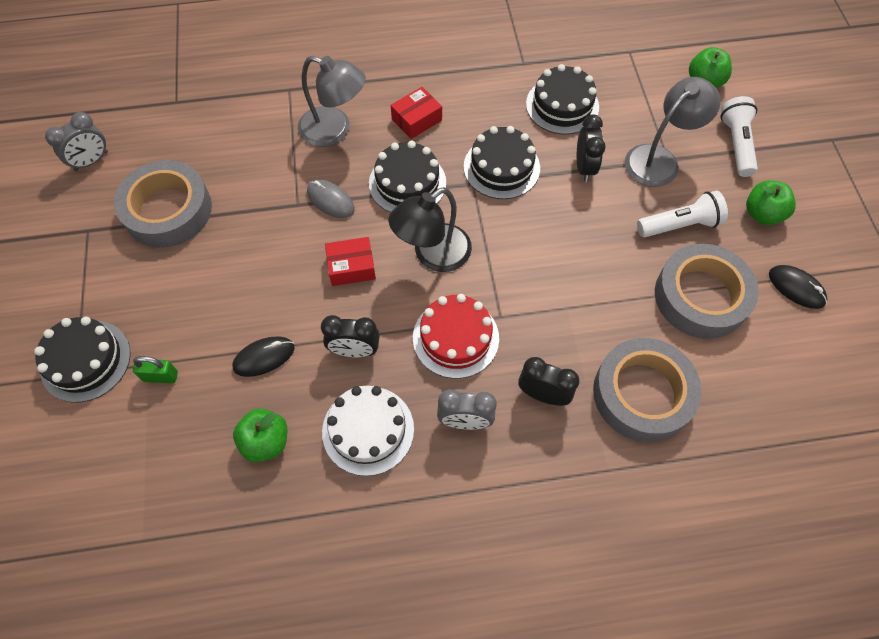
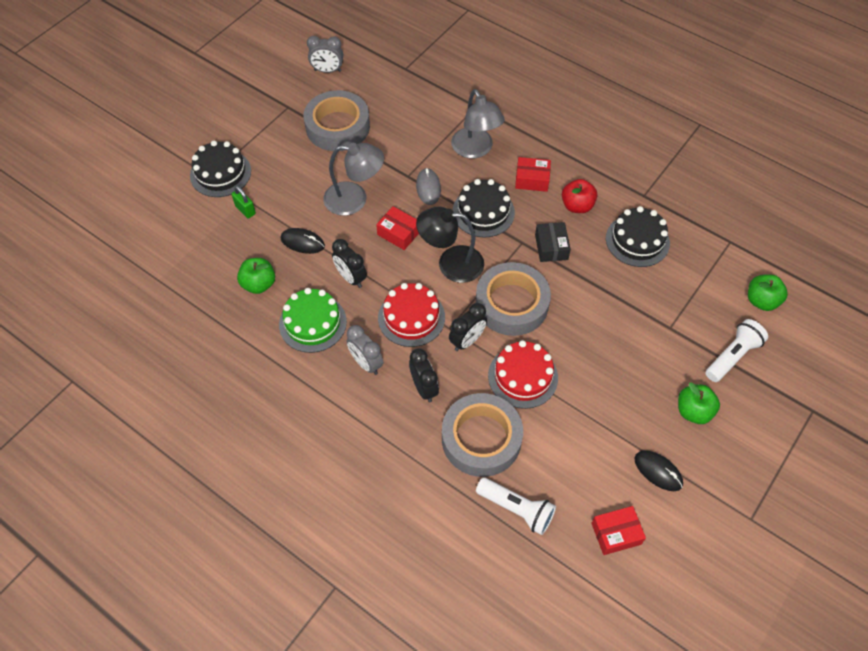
camera: 45 degrees right, 5 degrees down
(368, 430) = (312, 323): white cake -> green cake
(481, 114) = (577, 206): none -> red apple
(501, 167) = (551, 247): black cake -> black box
(584, 167) = (605, 288): black clock -> black clock (467, 341)
(610, 304) = (523, 376): none -> red cake
(659, 159) = (663, 322): grey lamp -> grey lamp (355, 199)
(680, 225) = (626, 371): white flashlight -> white flashlight (516, 509)
(701, 296) = (586, 421): grey tape -> grey tape (511, 304)
(796, 288) = (658, 471): black mouse -> black mouse turned 45 degrees counterclockwise
(829, 371) = (616, 533): none -> red box

